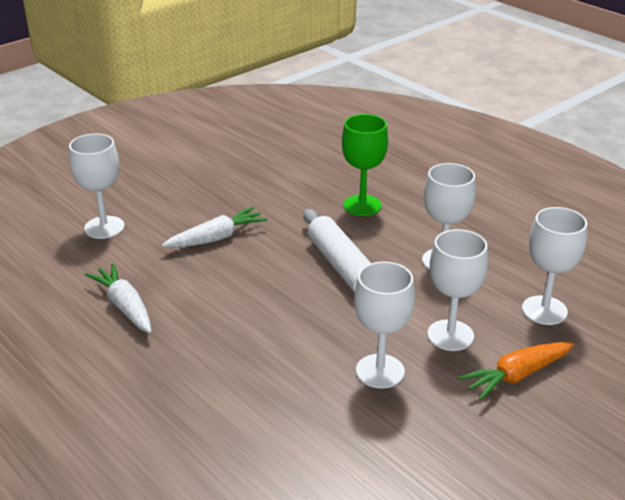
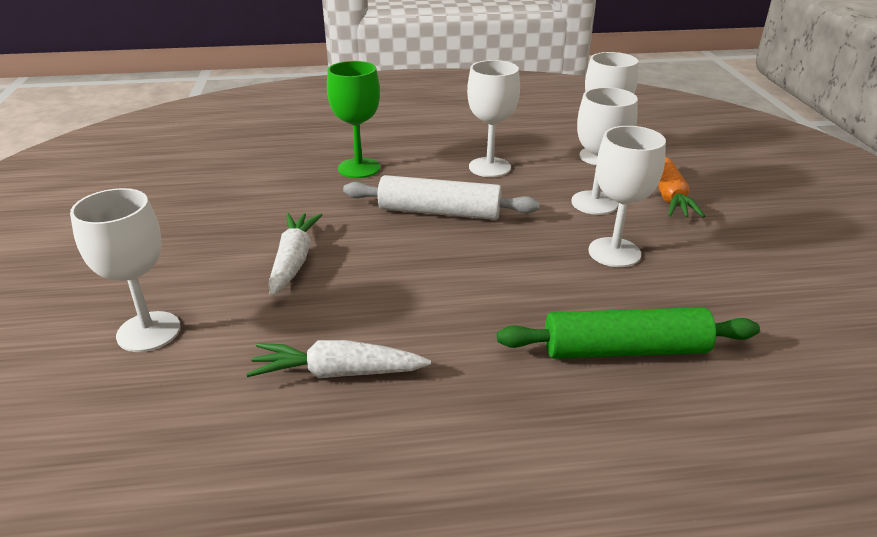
camera: 55 degrees left, 0 degrees up
(251, 416) = (624, 350): none -> green rolling pin

